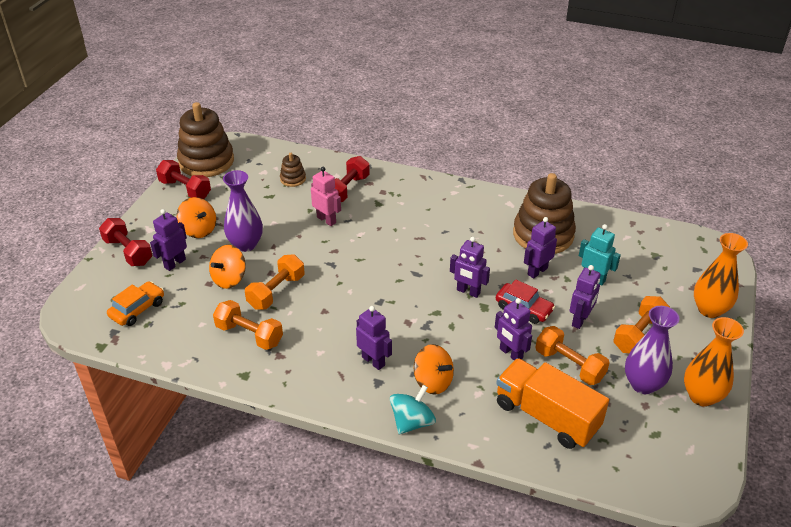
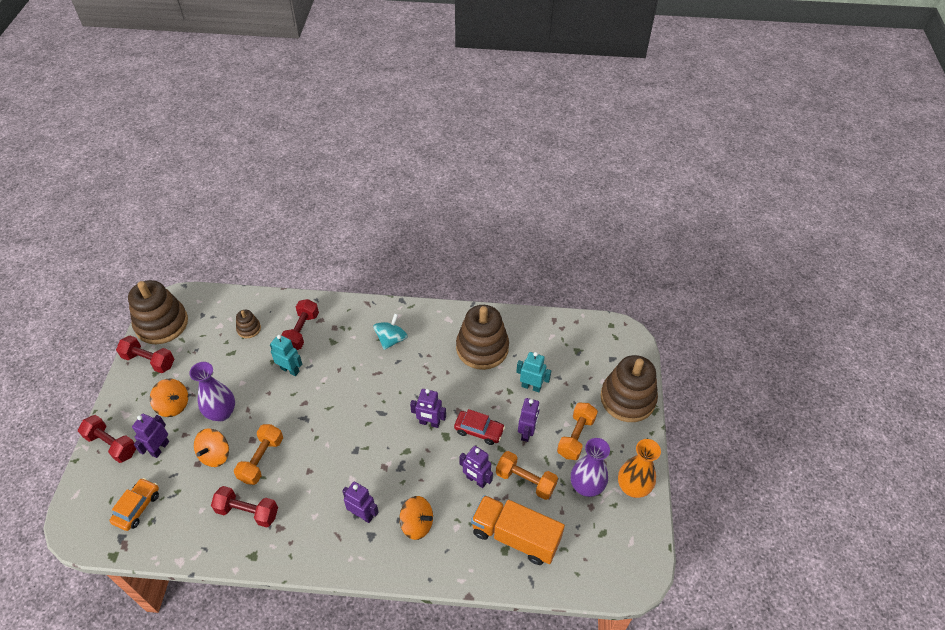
camera: 15 degrees left, 10 degrees up
(249, 335) = (247, 512): orange dumbbell -> red dumbbell
(326, 220) = (290, 370): pink robot -> turquoise robot
(412, 422) = (407, 569): turquoise spinning top -> turquoise spinning top (391, 339)
(537, 271) = (483, 388): purple robot -> none
(709, 309) = (627, 399): orange vase -> brown stacking toy

